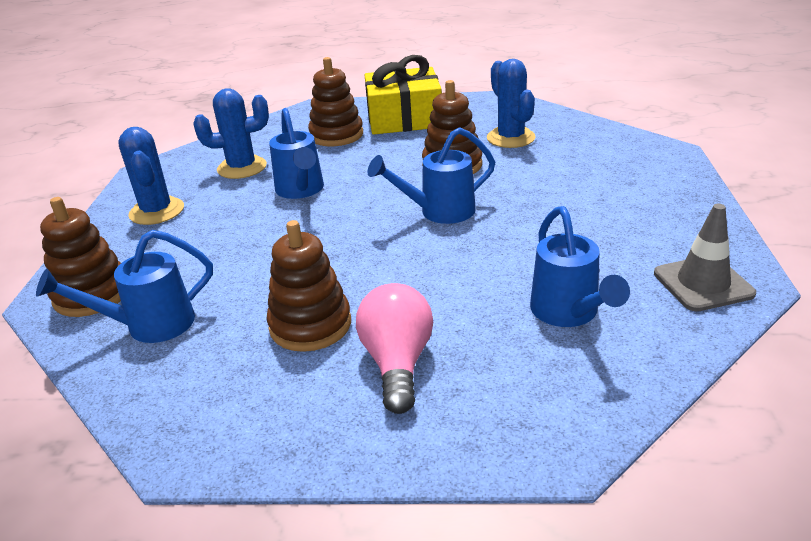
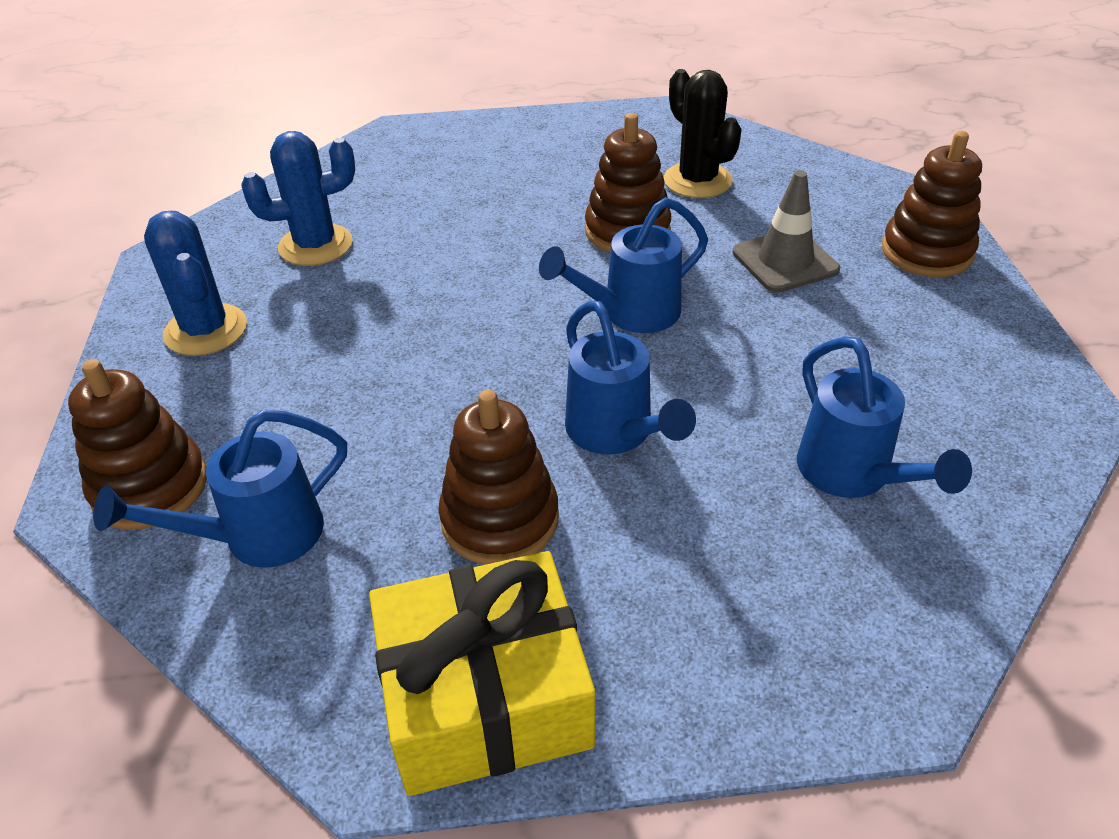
camera: 10 degrees left, 10 degrees up
(301, 190) = (418, 283): blue watering can -> blue watering can (615, 433)
(336, 135) = (443, 182): brown stacking toy -> brown stacking toy (926, 252)
(397, 363) = (642, 574): pink light bulb -> none
(404, 119) = (535, 150): yellow gift -> yellow gift (485, 697)
(510, 138) = (697, 181): blue cactus -> black cactus
(703, 283) = (1014, 416): grey traffic cone -> grey traffic cone (785, 261)

